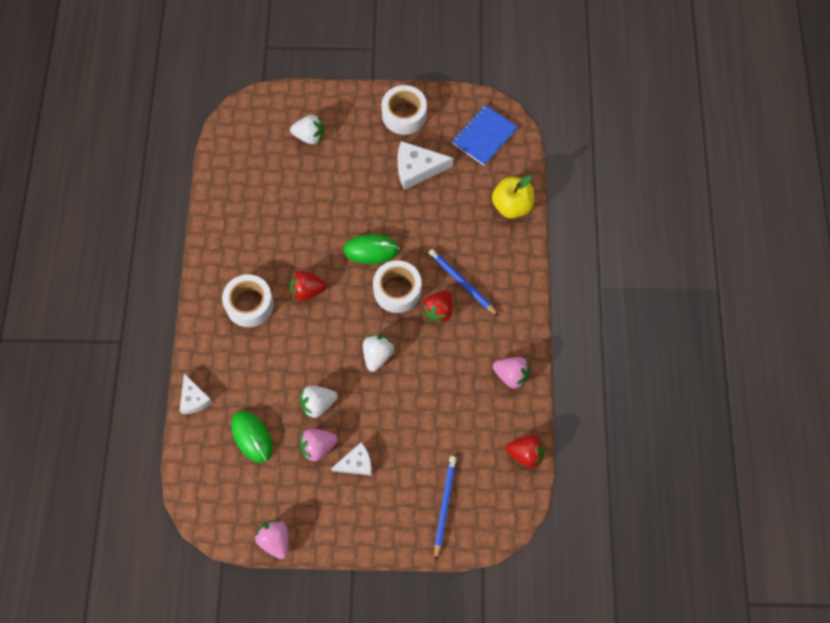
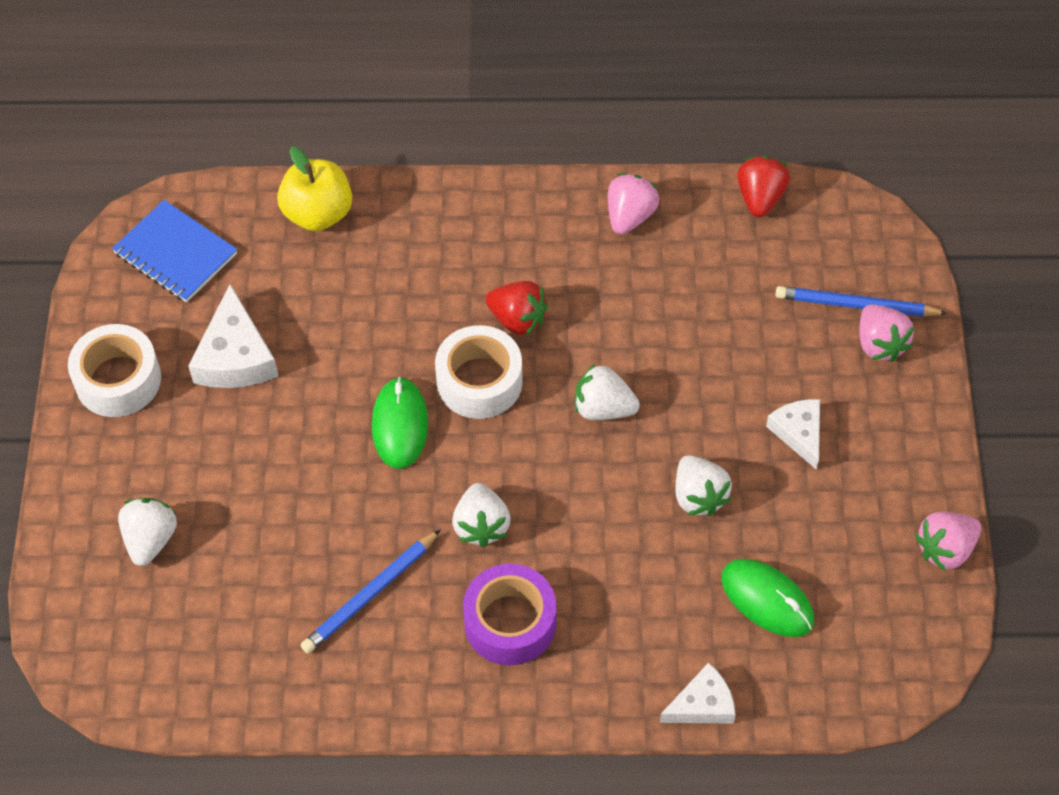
camera: 90 degrees left, 10 degrees down
(249, 304) = (510, 622): white tape -> purple tape
(252, 437) = (767, 600): green mouse -> green mouse turned 75 degrees clockwise
(307, 291) = (481, 526): red strawberry -> white strawberry
(318, 447) = (775, 493): pink strawberry -> pink strawberry (880, 344)
(462, 282) = (464, 285): blue pencil -> blue pencil (370, 594)

